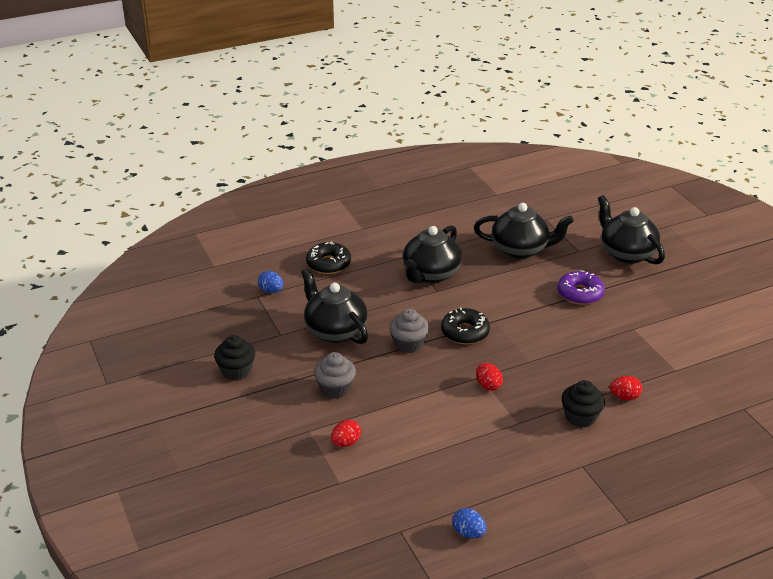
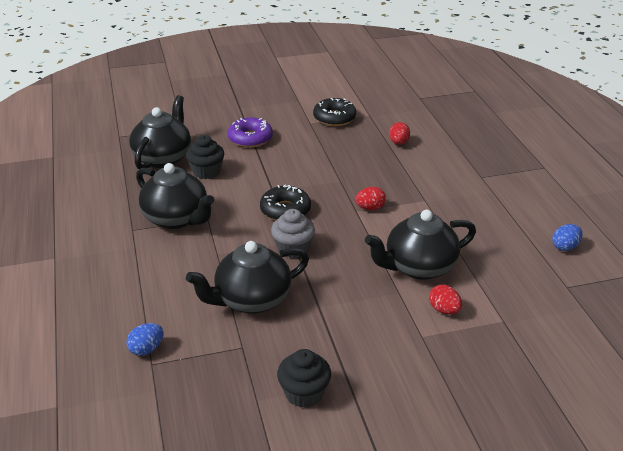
camera: 80 degrees left, 0 degrees up
(328, 264) = (114, 293): black donut -> black donut (334, 118)
(335, 389) = (355, 309): grey cupcake -> none
(580, 417) = (421, 167): black cupcake -> black cupcake (206, 172)
(626, 253) = (201, 106): black teapot -> black teapot (419, 267)

